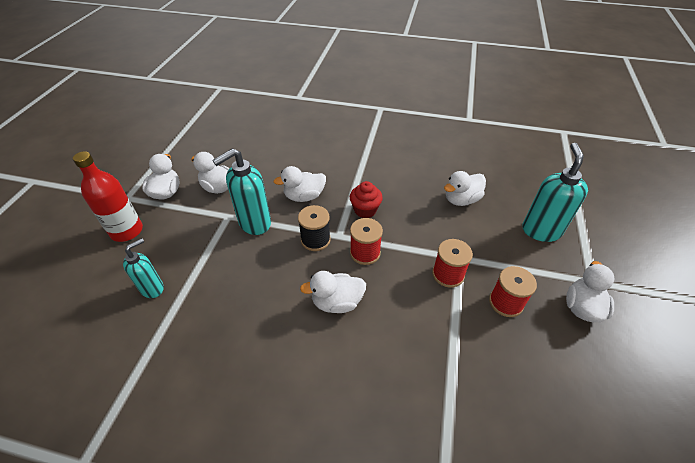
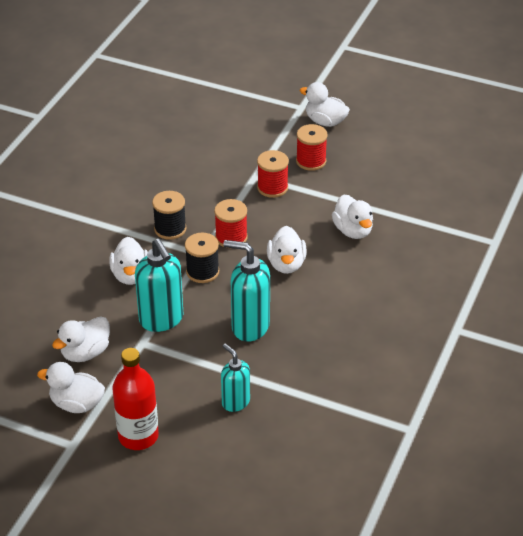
camera: 80 degrees left, 5 degrees down
(365, 210) = (170, 229): red cupcake -> black spool
(461, 200) = (178, 156): white duck -> white duck (353, 231)
(541, 230) = (237, 117): turquoise soap dispenser -> turquoise soap dispenser (250, 326)

